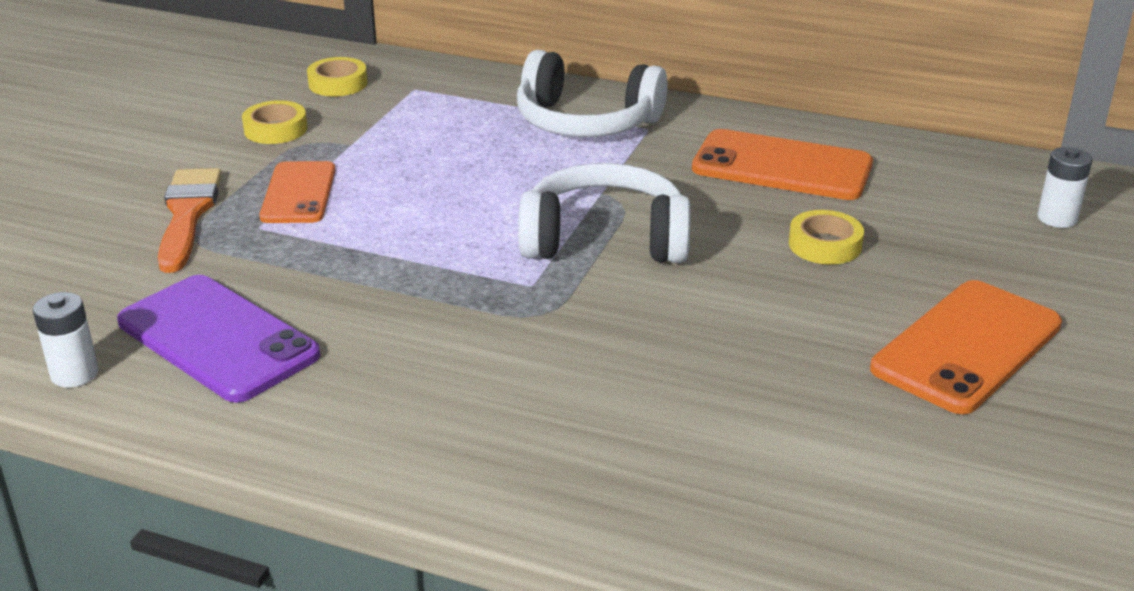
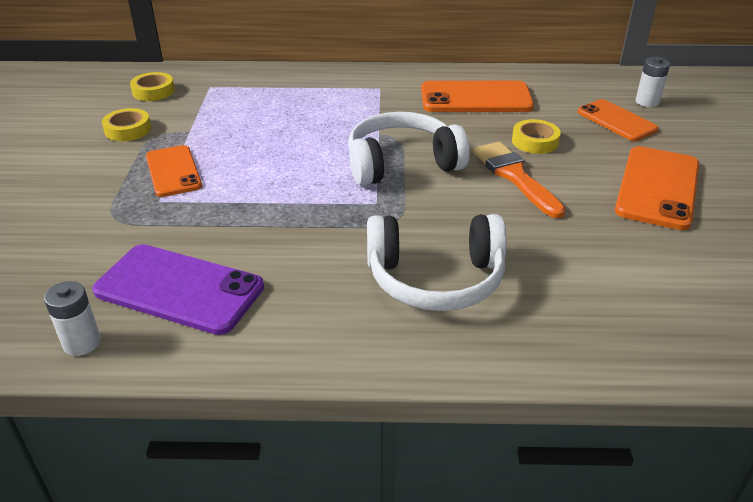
camera: 20 degrees left, 5 degrees up
(187, 214) = (99, 202): orange brush -> orange brush (515, 176)
(585, 122) = (338, 90): white headphones -> white headphones (435, 278)
(981, 238) = (616, 121): none -> orange phone

